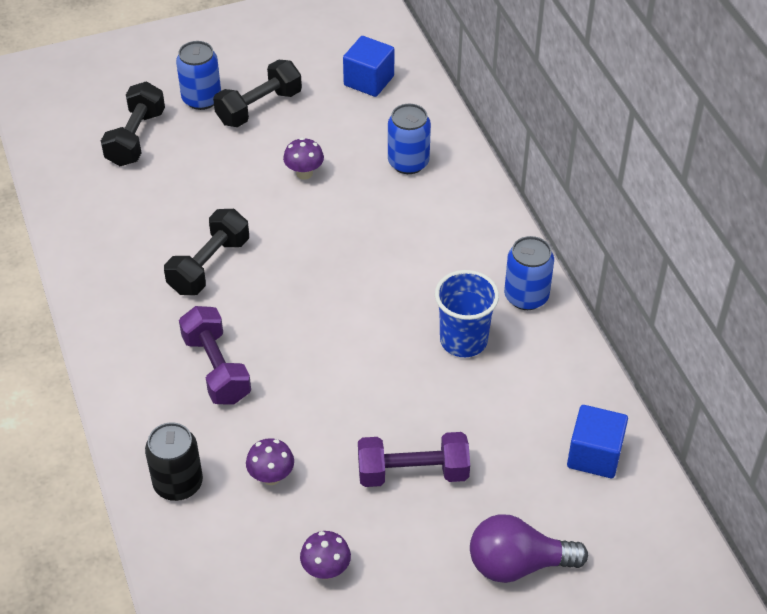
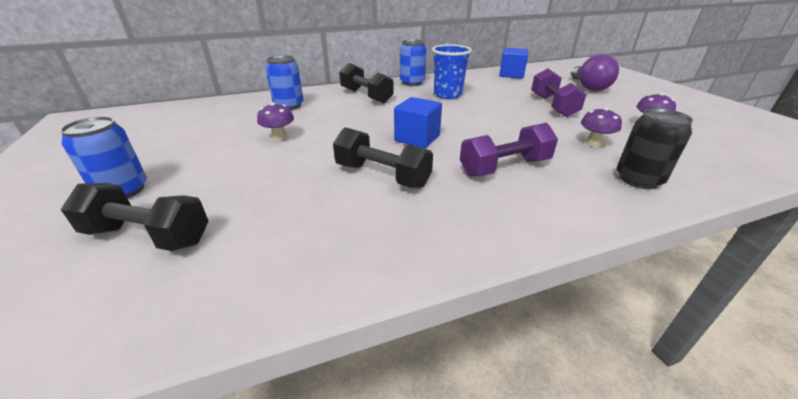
camera: 90 degrees left, 15 degrees down
(259, 107) = (173, 158): black dumbbell -> black dumbbell (366, 96)
(369, 81) = (187, 117): blue cube -> blue cube (417, 138)

